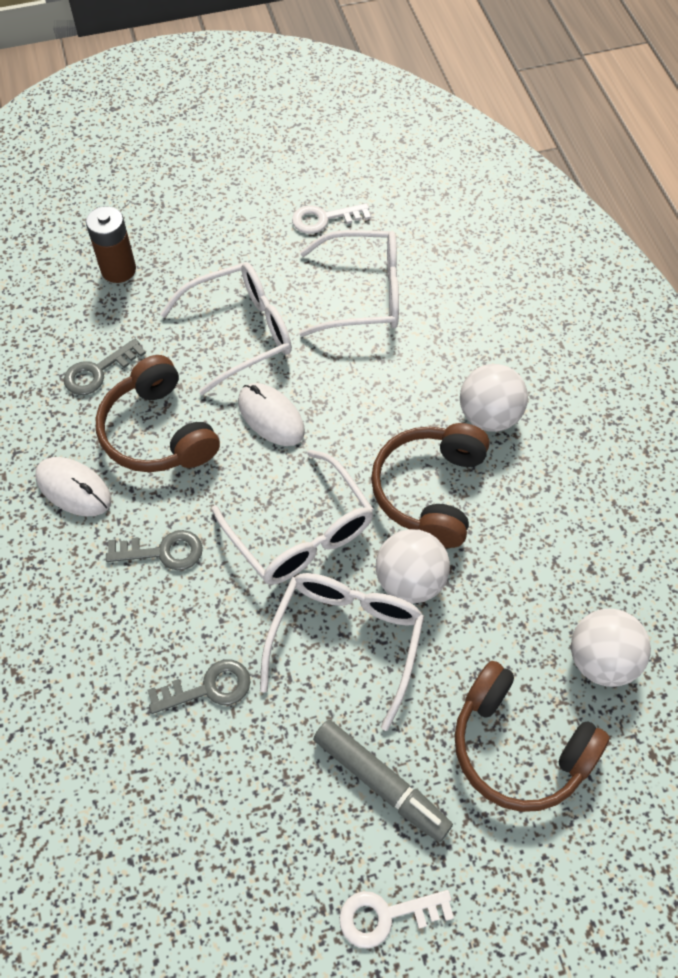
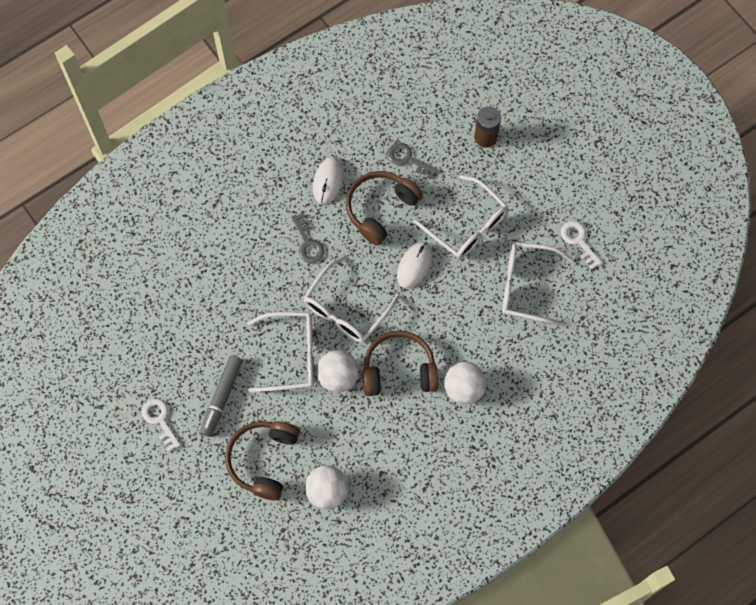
camera: 70 degrees right, 10 degrees up
(208, 688) = (241, 297): grey key -> none
(363, 294) = (526, 286): white glasses -> white glasses turned 120 degrees clockwise

